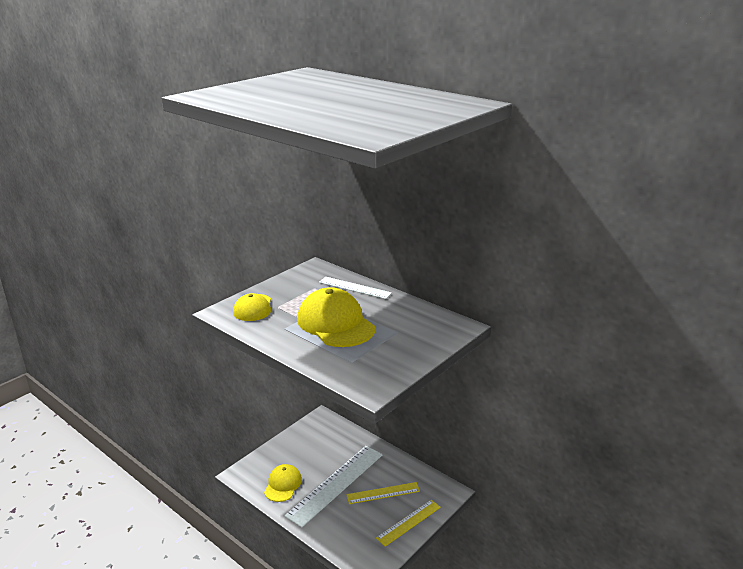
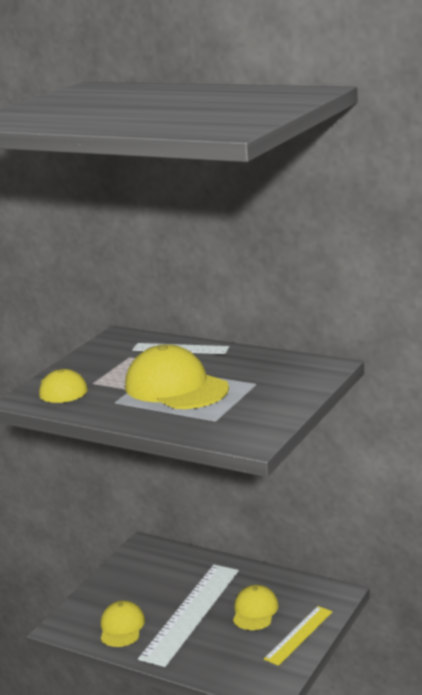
camera: 10 degrees left, 5 degrees down
(383, 493) = (255, 611): yellow ruler -> yellow cap

